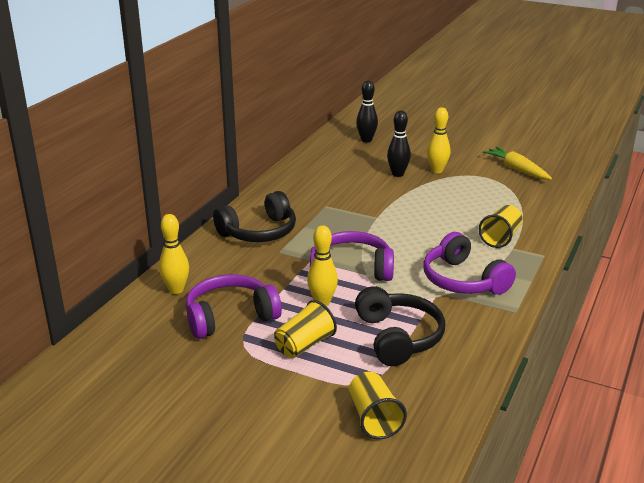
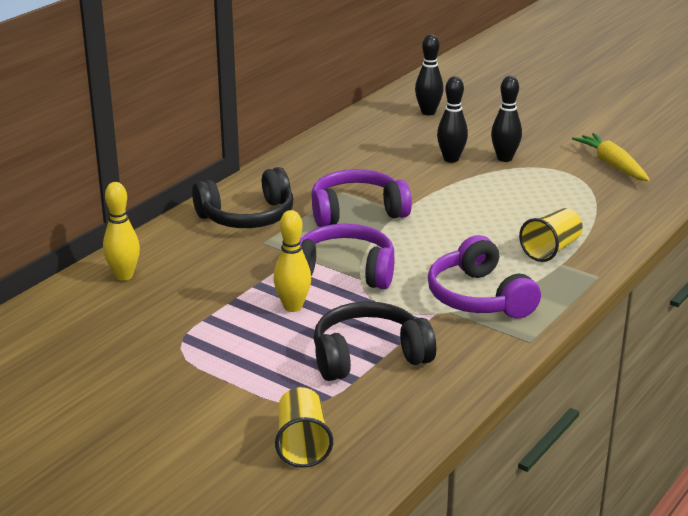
camera: 10 degrees right, 0 degrees up
(230, 317) = (176, 313): purple headphones -> purple headphones (357, 212)
(304, 345) = (252, 354): yellow cup -> none
(398, 337) = (369, 356): black headphones -> black headphones turned 105 degrees counterclockwise
(437, 170) = (504, 158): yellow bowling pin -> black bowling pin

